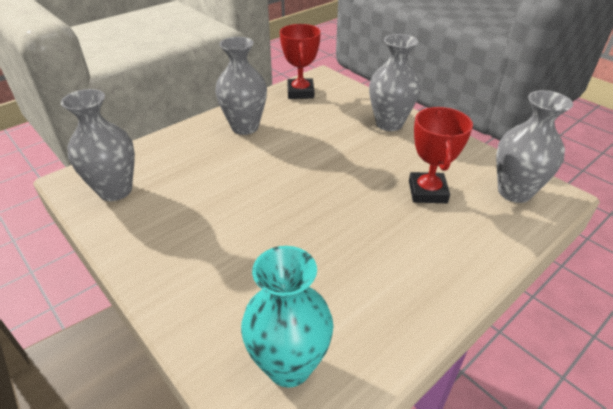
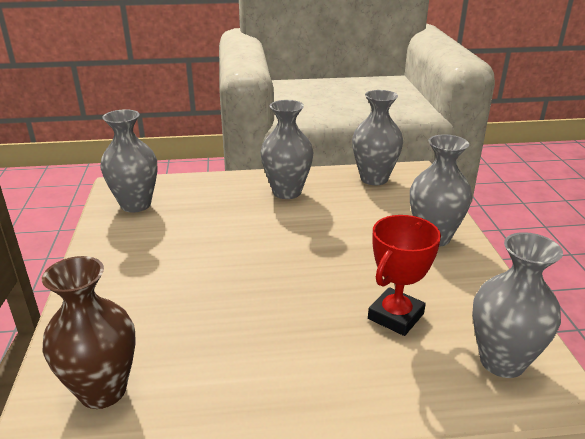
camera: 35 degrees right, 10 degrees down
(289, 365) = (103, 390): turquoise vase -> brown vase
(300, 92) = (374, 179): red trophy -> grey vase

